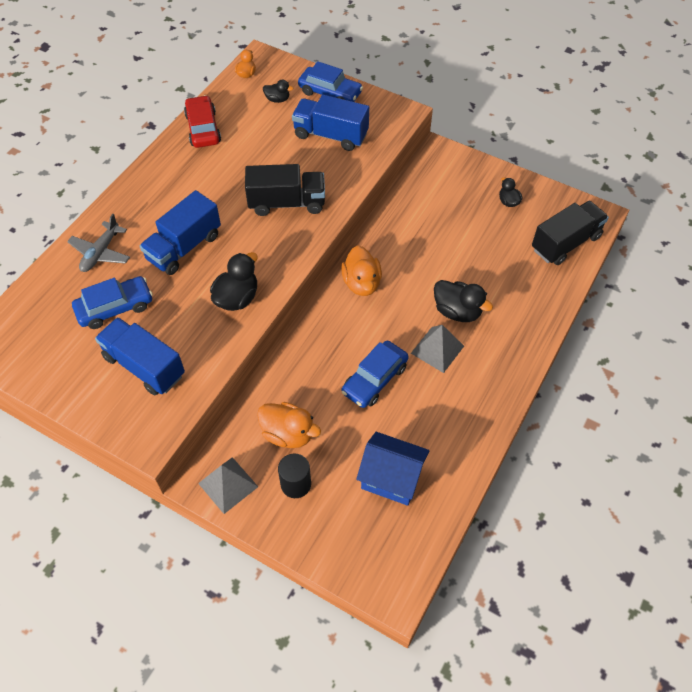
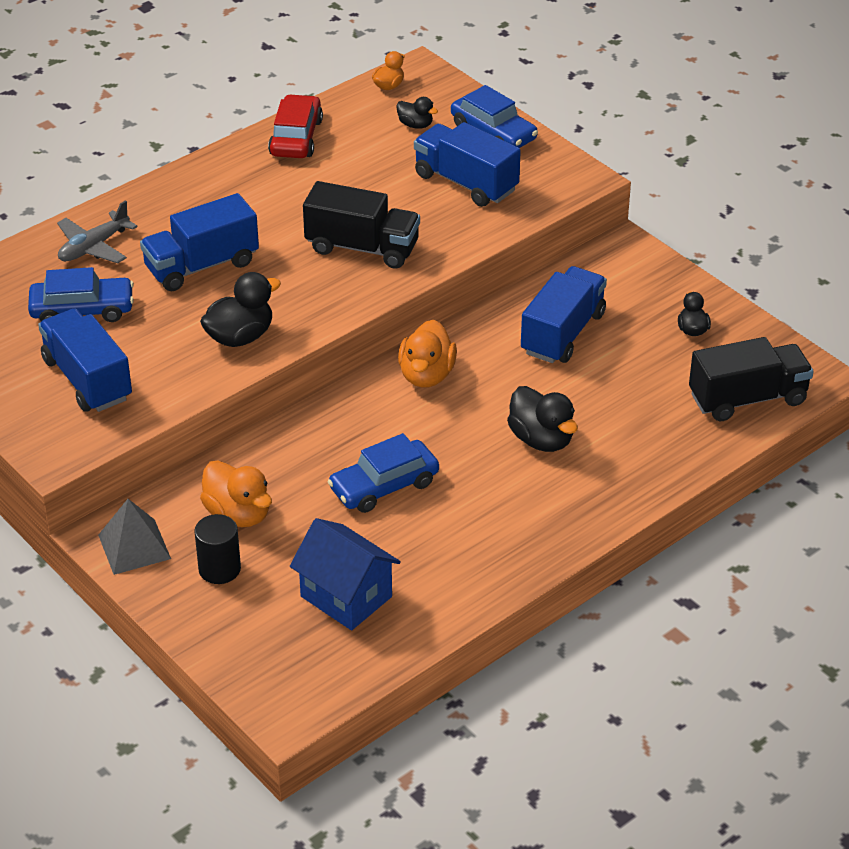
camera: 20 degrees right, 15 degrees down
(432, 226) = (563, 333): none -> blue truck
(437, 349) = (488, 475): grey pyramid -> none

